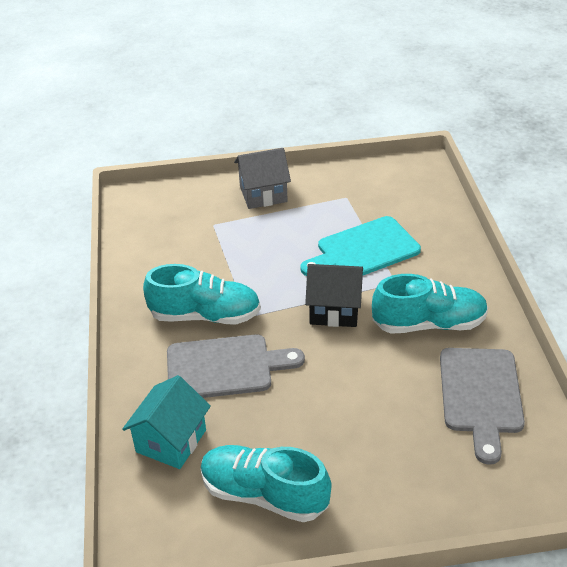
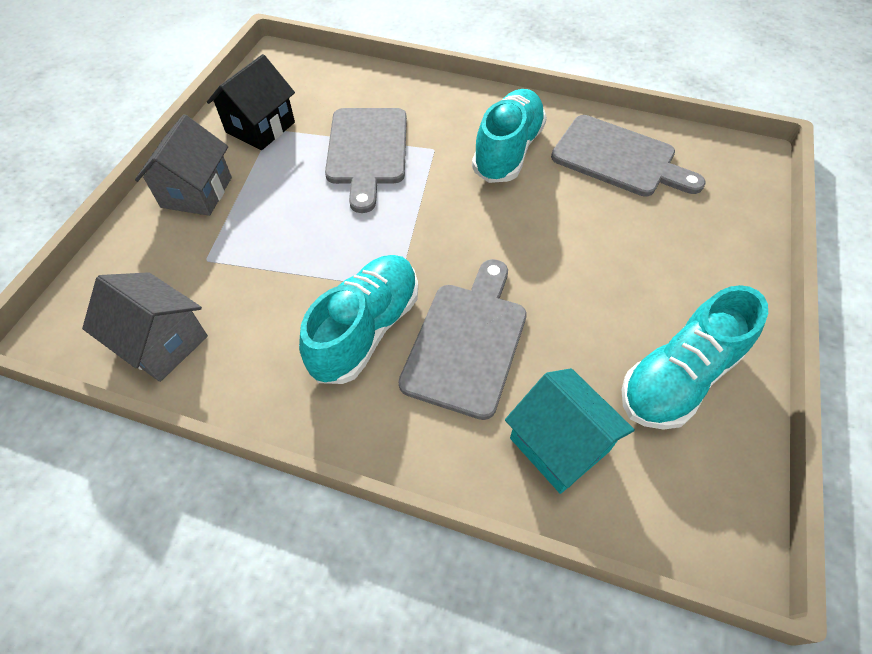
camera: 65 degrees left, 15 degrees up
(145, 238) = (162, 343): none -> grey house
(334, 310) = (440, 210): black house -> black house (260, 127)
(363, 250) = (367, 151): turquoise cutting board -> grey cutting board

